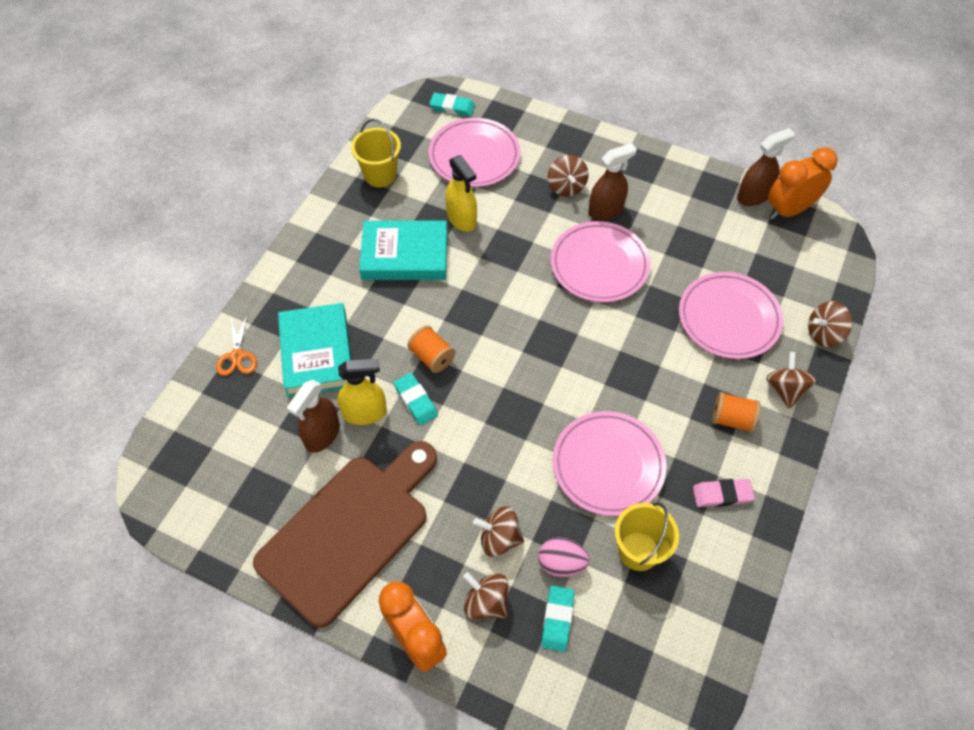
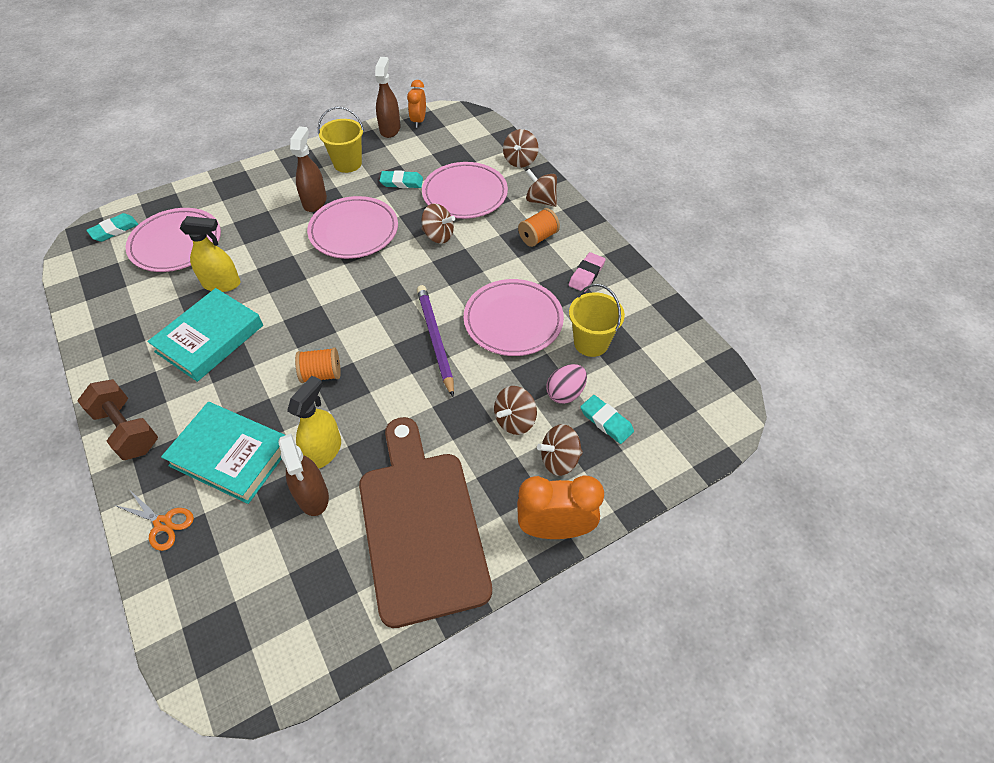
camera: 55 degrees left, 5 degrees down
(291, 272) = (127, 430): none -> brown dumbbell
(380, 175) = (114, 311): yellow bucket -> yellow bucket (347, 163)
(415, 401) = (348, 408): turquoise eraser -> turquoise eraser (401, 182)
(534, 416) = (435, 340): none -> purple pencil
(566, 187) = (270, 210): brown spinning top -> brown spinning top (438, 236)
(789, 210) = (418, 121): orange clock -> orange clock, size x0.63

